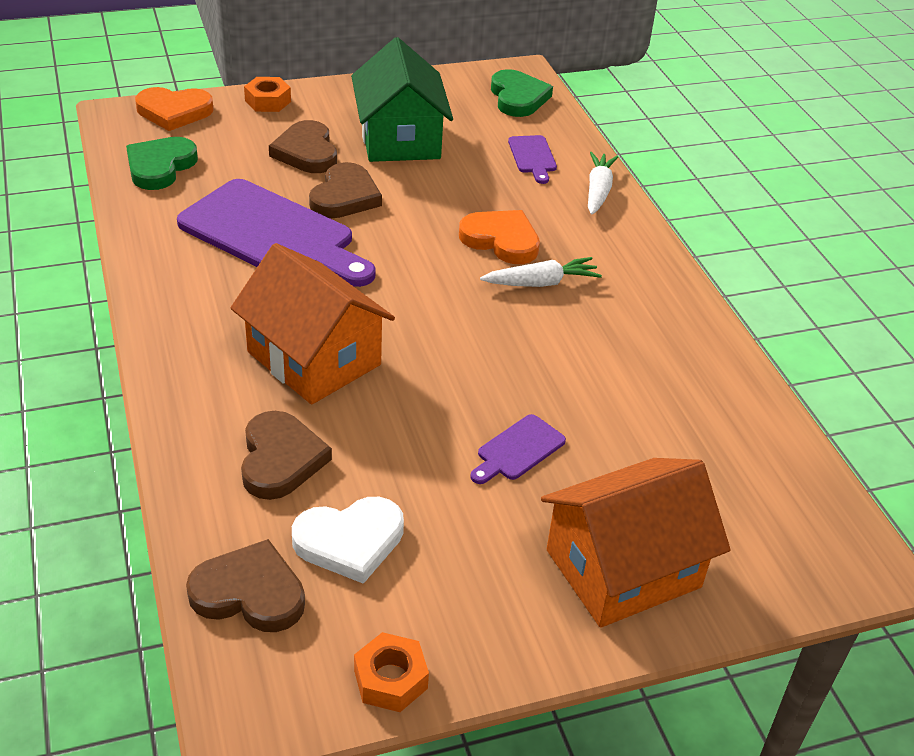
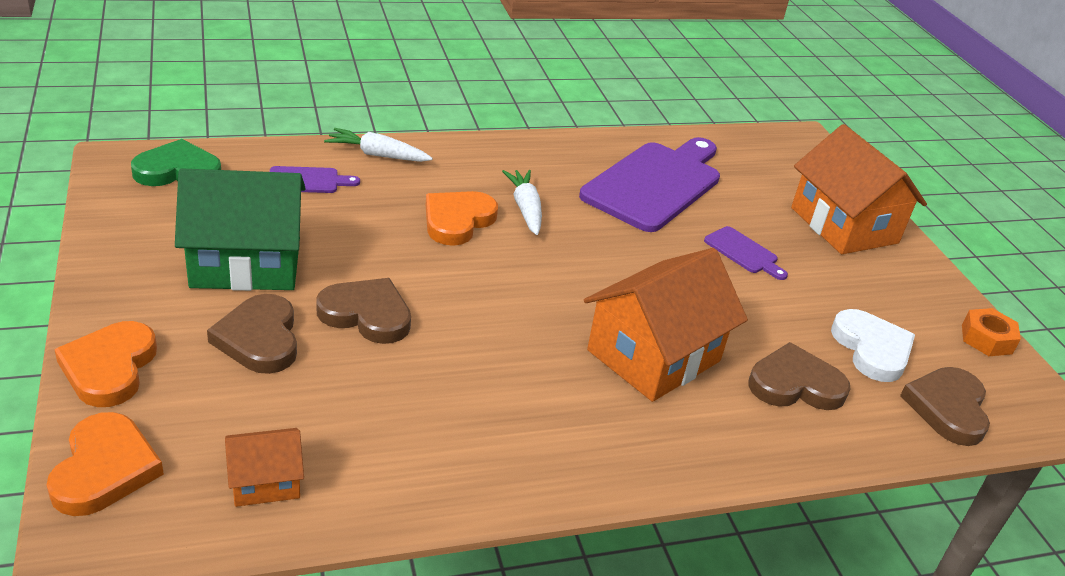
camera: 90 degrees left, 5 degrees down
(160, 166) = (265, 481): green heart -> orange house
(268, 101) = (109, 368): orange nut -> orange heart
(273, 235) = (442, 375): purple cutting board -> purple cutting board (655, 184)
(306, 152) = (259, 339): brown heart -> brown heart turned 90 degrees clockwise

